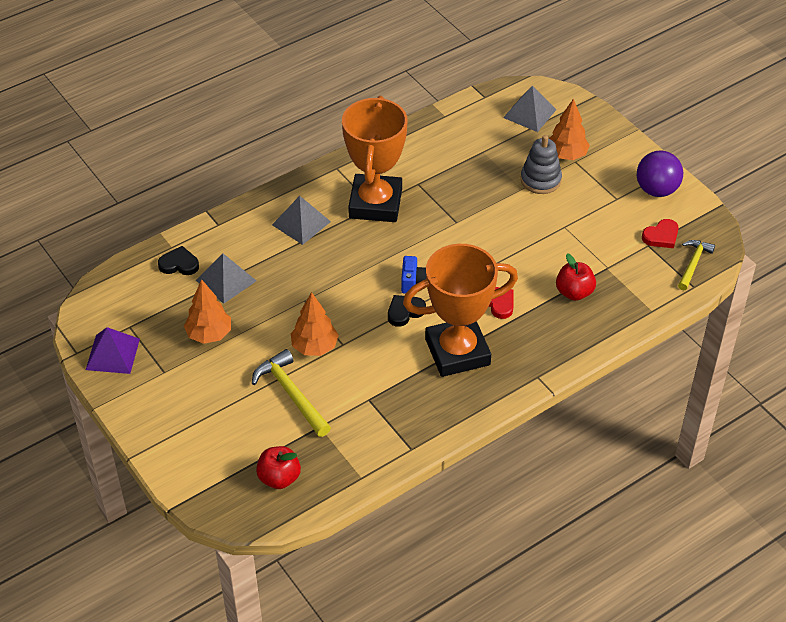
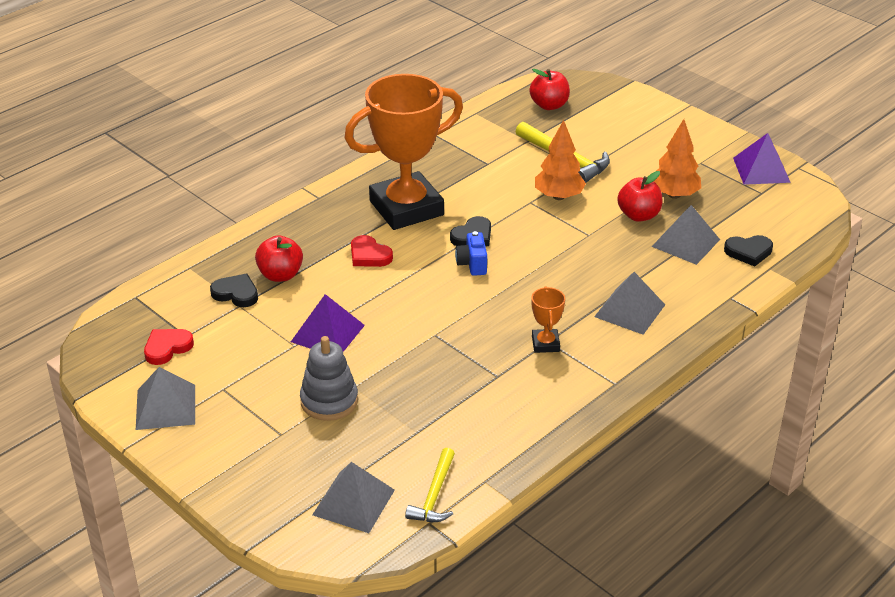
camera: 170 degrees right, 10 degrees down
(252, 315) = (638, 215): none -> red apple
(375, 203) = (545, 344): orange trophy -> orange trophy, size x0.40
(538, 233) = (327, 333): none -> purple pyramid
(566, 155) = (293, 441): orange tree -> none
(610, 279) = (236, 293): none -> black heart
(656, 190) = (165, 406): purple ball -> grey pyramid
(693, 264) = (131, 321): yellow hammer -> yellow hammer (434, 495)

